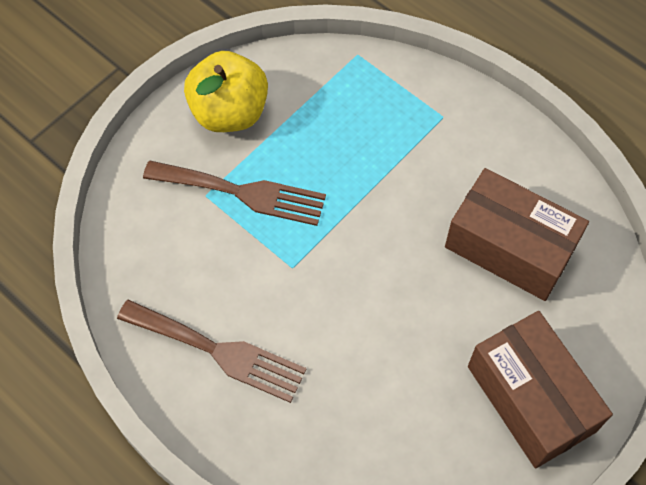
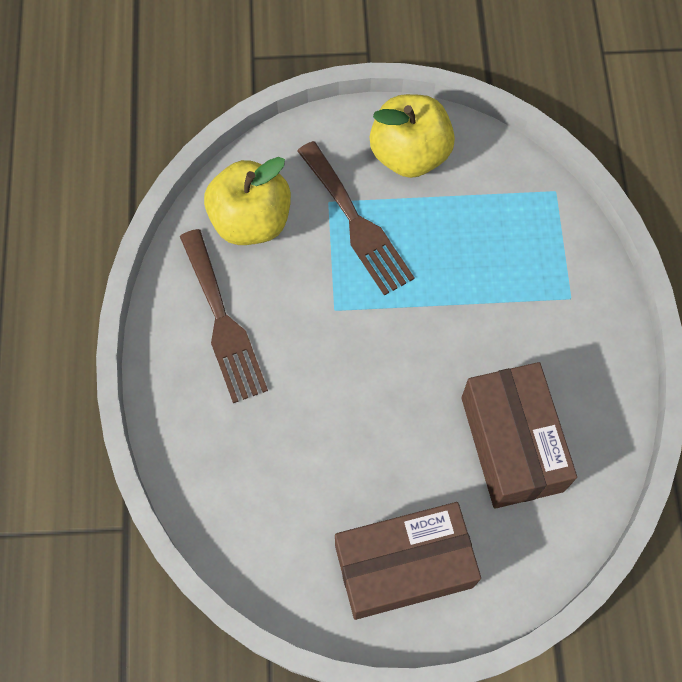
camera: 45 degrees right, 5 degrees up
(161, 259) = (251, 221): none -> yellow apple
(531, 398) = (403, 566): brown box -> brown box turned 60 degrees clockwise

